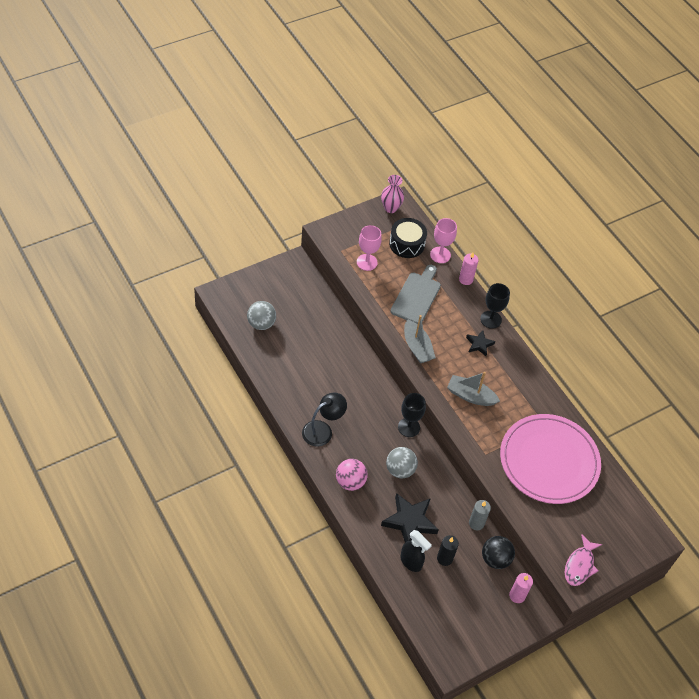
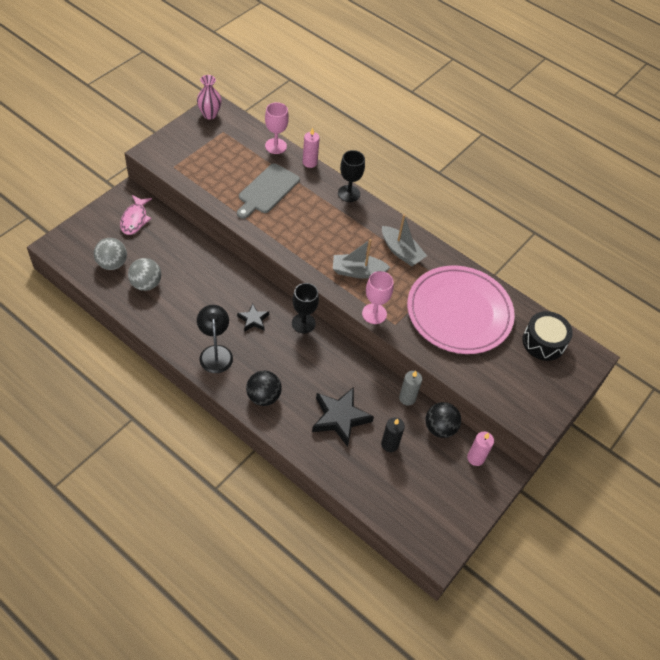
camera: 20 degrees left, 0 degrees up
(322, 430) = (215, 353): black lamp -> black lamp turned 45 degrees counterclockwise
(350, 482) = (263, 397): pink ball -> black ball
(367, 262) = (204, 171): pink goblet -> pink goblet (374, 314)
(400, 470) = (310, 368): grey ball -> grey ball (146, 284)
(407, 244) = (238, 144): black drum -> black drum (543, 342)
(411, 562) = (357, 460): black spray bottle -> none
(416, 296) = (267, 190): grey cutting board -> grey cutting board turned 150 degrees counterclockwise
(417, 347) = (286, 239): grey boat -> grey boat (401, 252)
(479, 344) = (347, 220): black star -> black star (253, 320)
(580, 565) = (531, 406): pink fish -> pink fish (135, 219)

